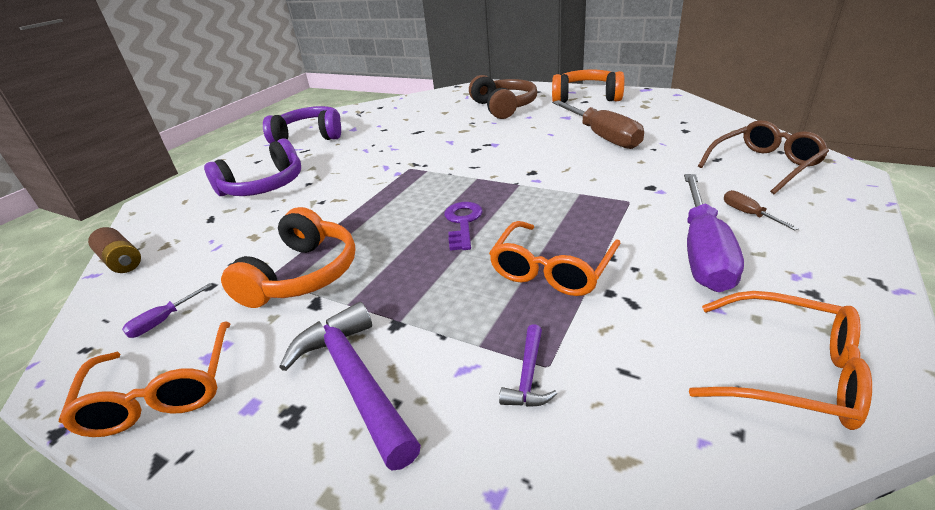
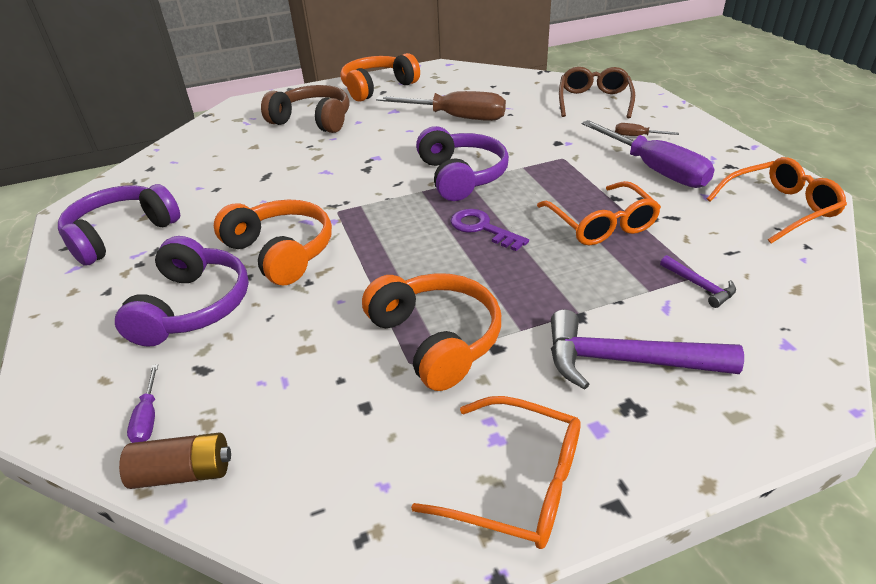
camera: 50 degrees left, 5 degrees up
(163, 321) = (388, 459): purple screwdriver -> purple screwdriver (148, 418)
(343, 178) = (281, 252): none -> orange headphones
(521, 180) = (461, 176): none -> purple headphones

